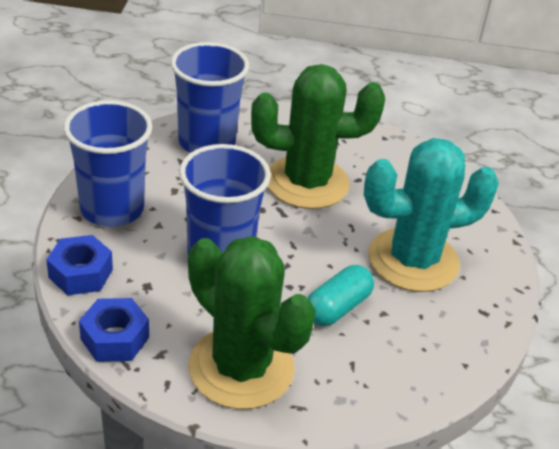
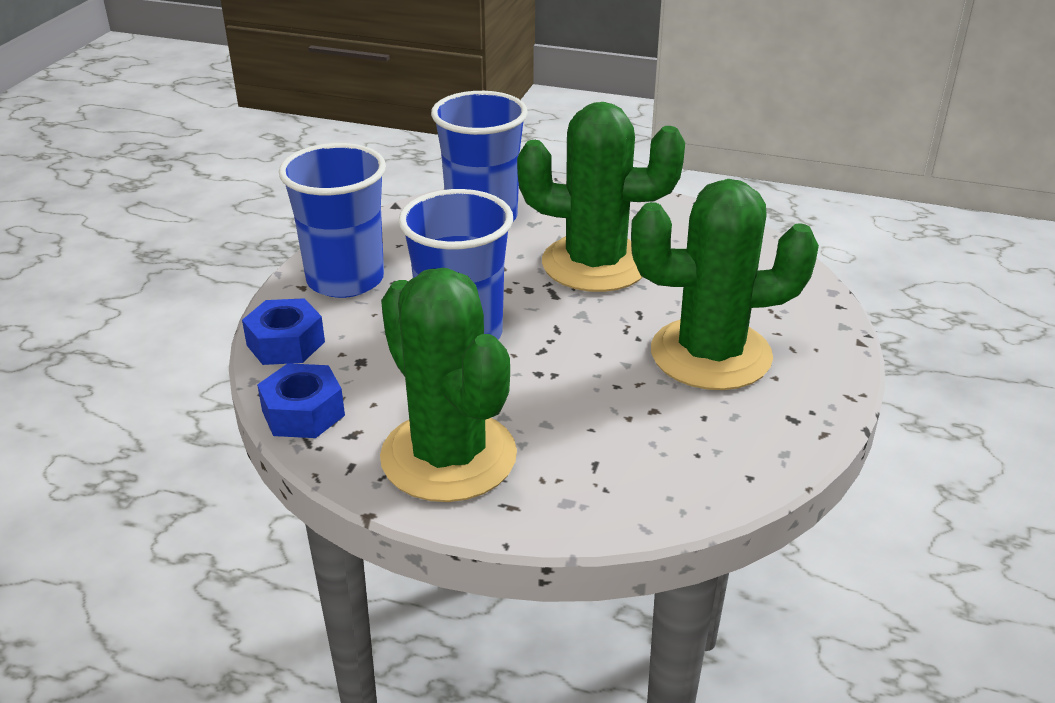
camera: 15 degrees right, 5 degrees down
(337, 307) = (594, 400): turquoise capsule -> none
(413, 260) = (711, 354): turquoise cactus -> green cactus

